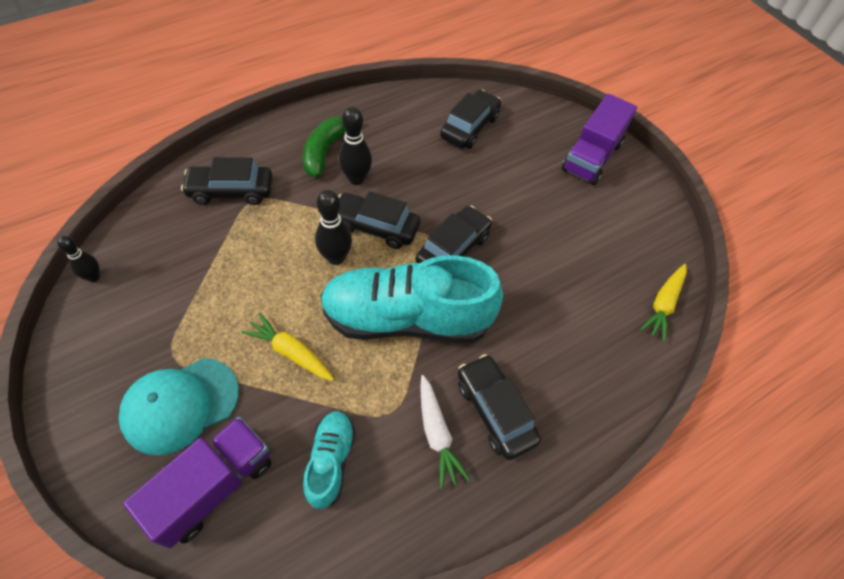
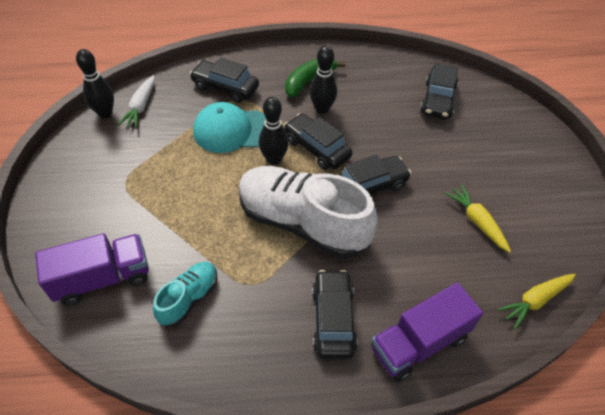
camera: 30 degrees right, 5 degrees down
(94, 277) = (105, 113): black bowling pin -> black bowling pin, size x1.55
(180, 405) = (112, 216): turquoise cap -> turquoise cap (232, 130)
(291, 352) = (204, 212): yellow carrot -> yellow carrot (477, 222)
(407, 318) = (302, 223): turquoise shoe -> white shoe
(437, 434) = (277, 315): white carrot -> white carrot (141, 106)
(469, 127) = (438, 99): black car -> black car turned 135 degrees clockwise
(591, 157) = (537, 157): purple truck -> purple truck (419, 343)

